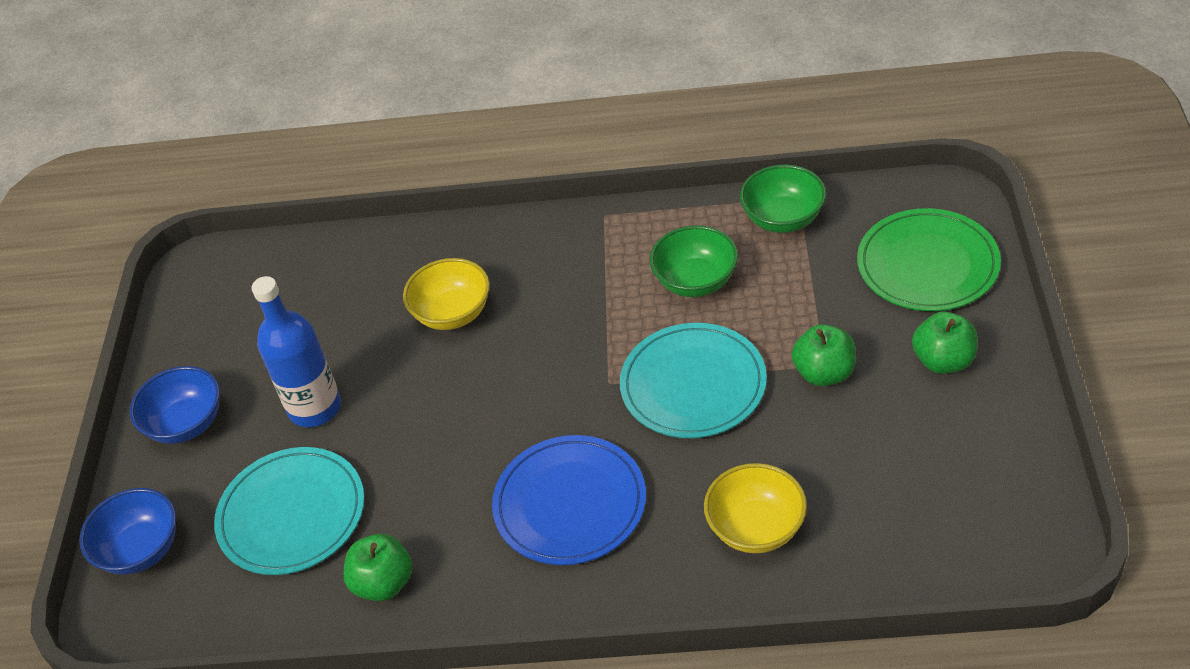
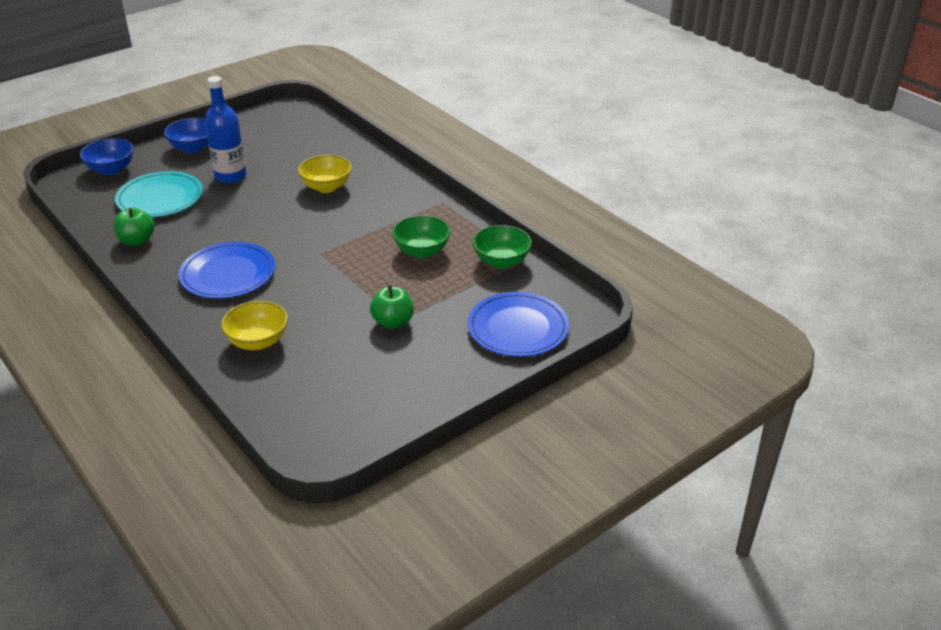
camera: 45 degrees right, 10 degrees down
(693, 384) = (343, 280): turquoise plate -> none
(927, 264) = (518, 328): green plate -> blue plate
(943, 361) = (443, 363): green apple -> none

